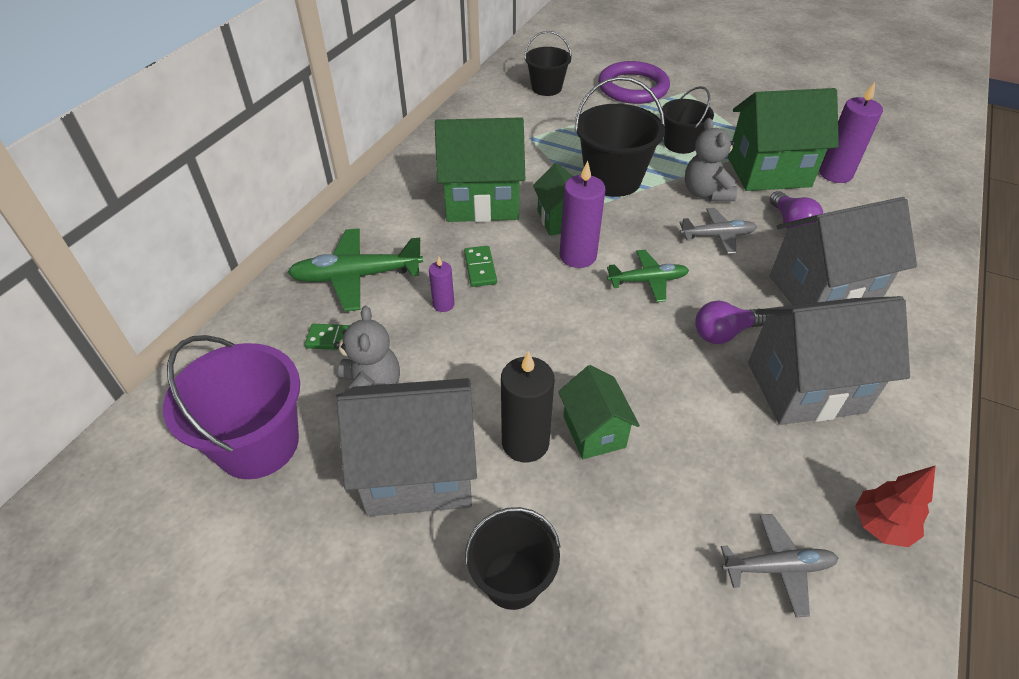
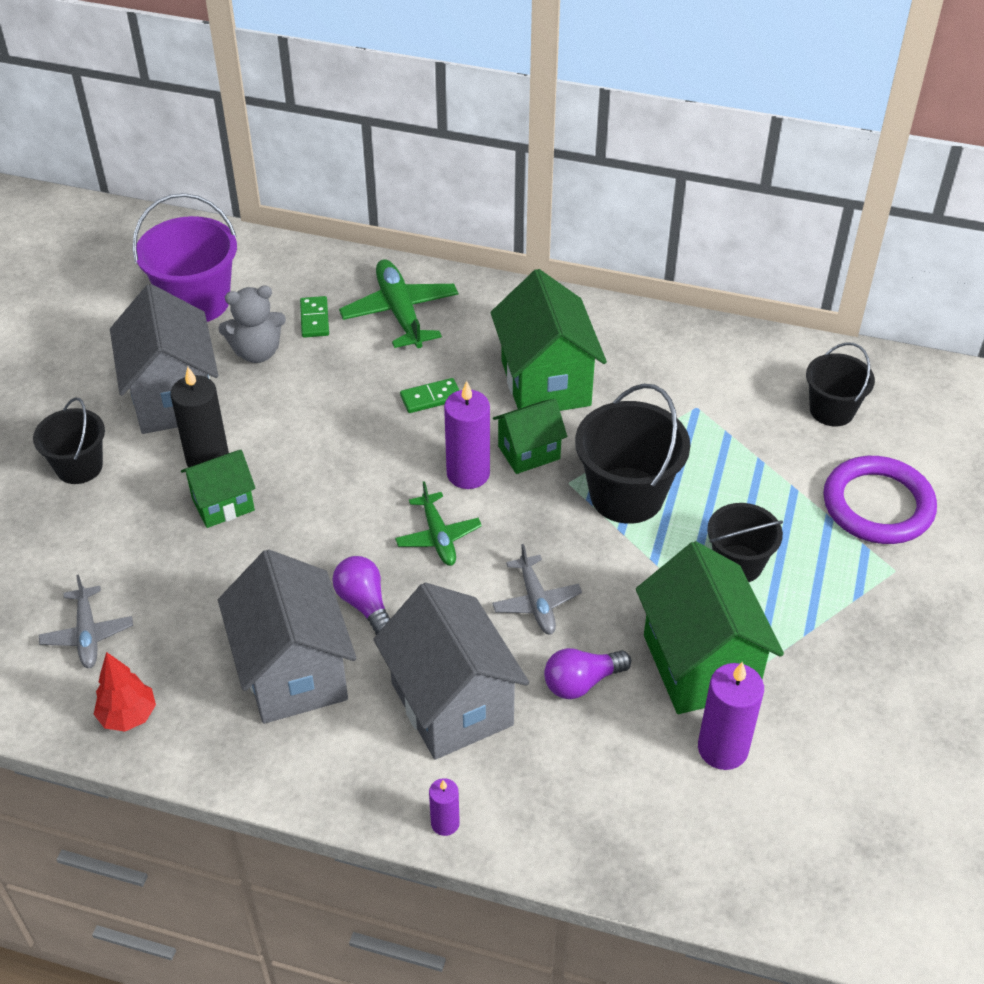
camera: 80 degrees right, 0 degrees up
(443, 304) = (371, 379): purple candle -> purple candle (445, 823)
(705, 193) = (626, 591): grey teddy bear -> none

